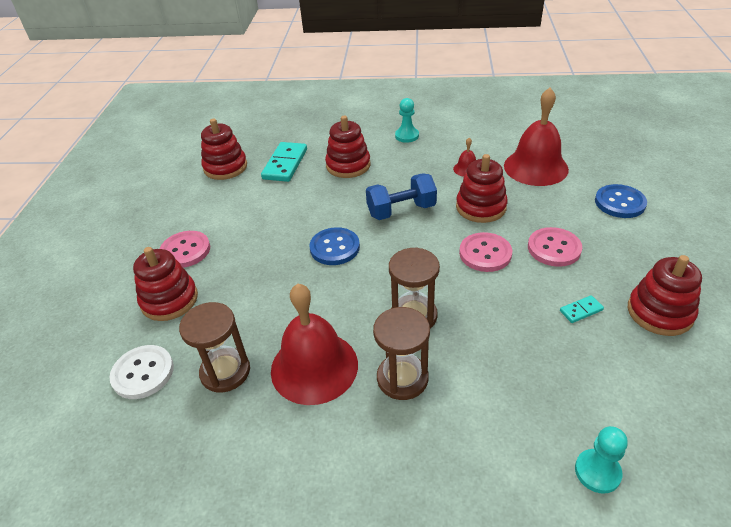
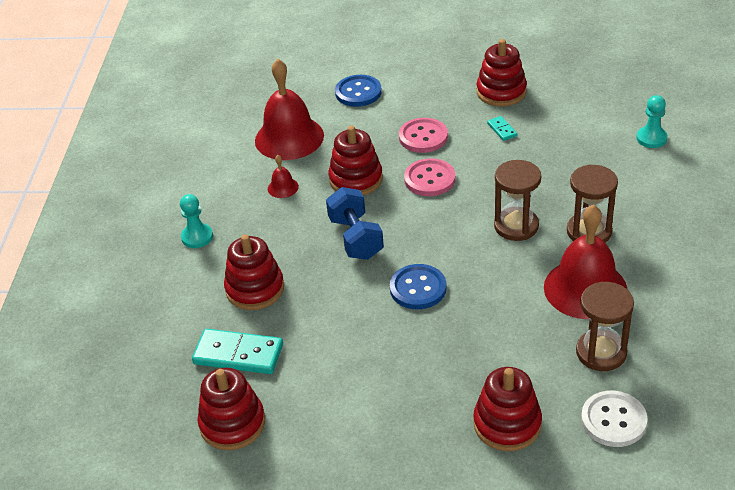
camera: 90 degrees left, 0 degrees up
(185, 251) = (419, 429): pink button -> none

